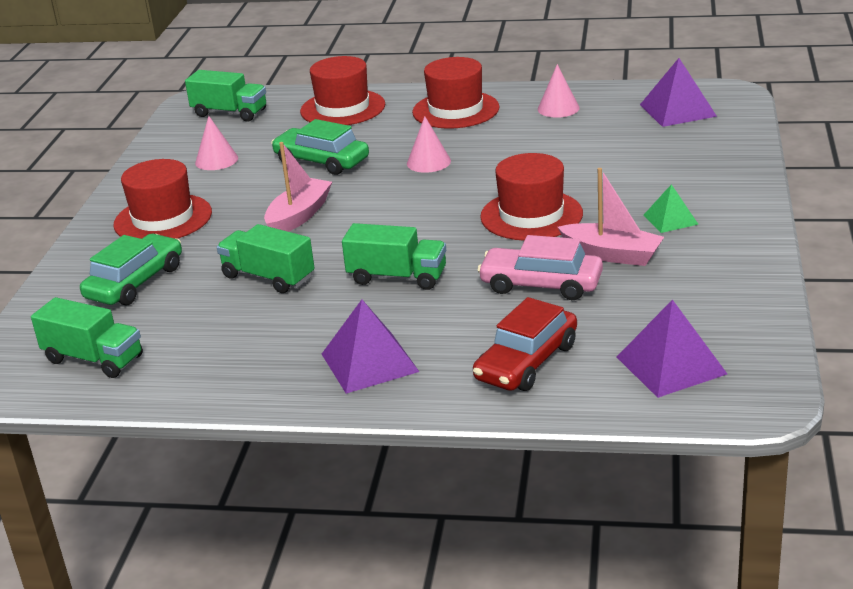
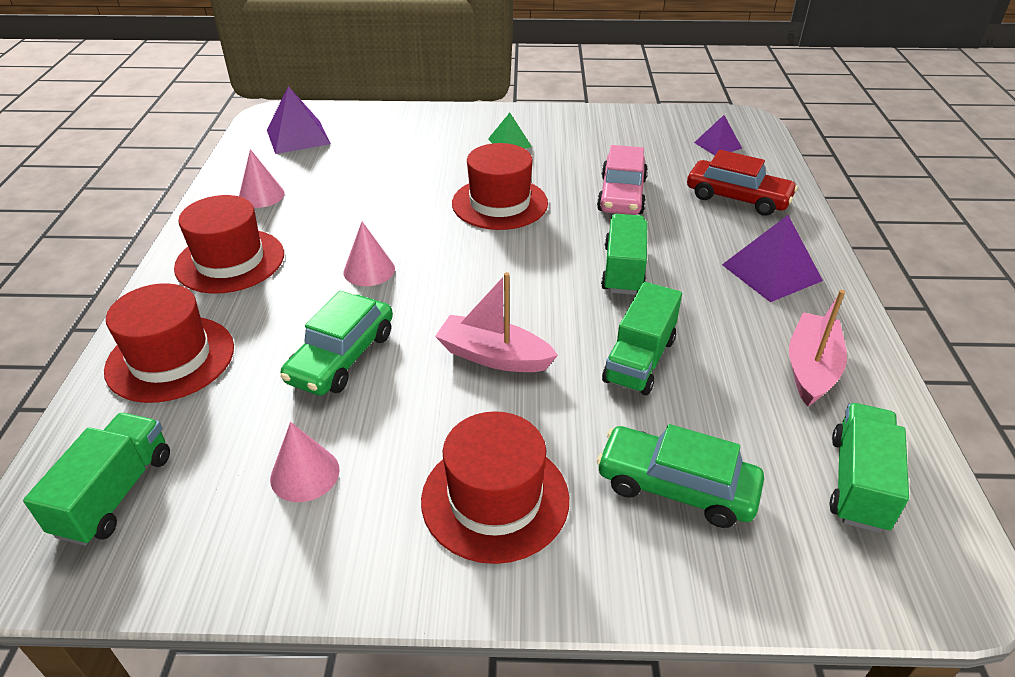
camera: 100 degrees left, 10 degrees up
(612, 254) = (569, 166): pink boat -> pink boat (811, 368)
(671, 365) = (717, 145): purple pyramid -> purple pyramid, size x0.61

